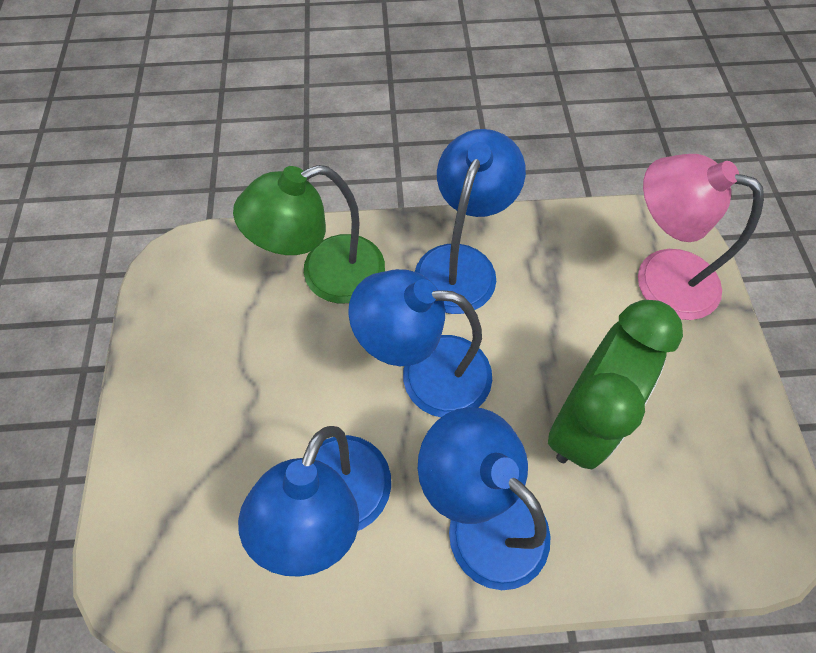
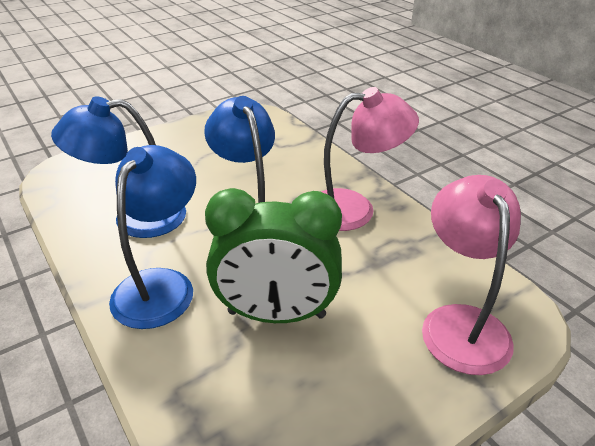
camera: 60 degrees right, 25 degrees down
(326, 275) = (290, 160): green lamp -> none
(461, 263) = (354, 209): blue lamp -> pink lamp

